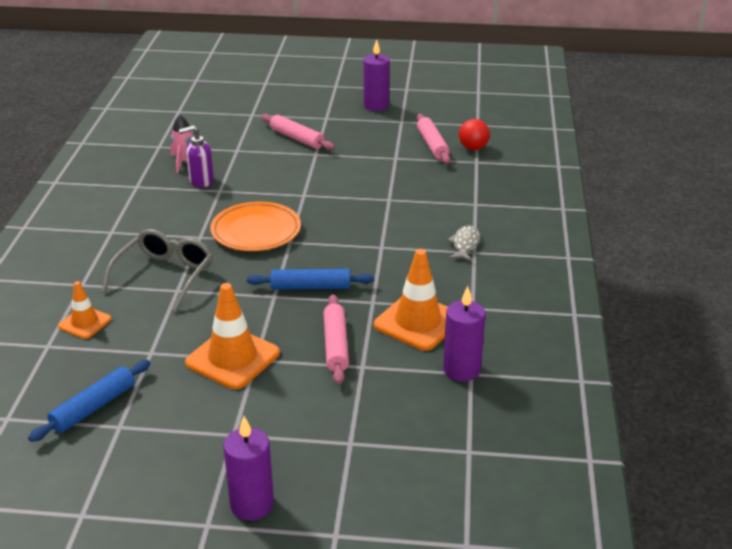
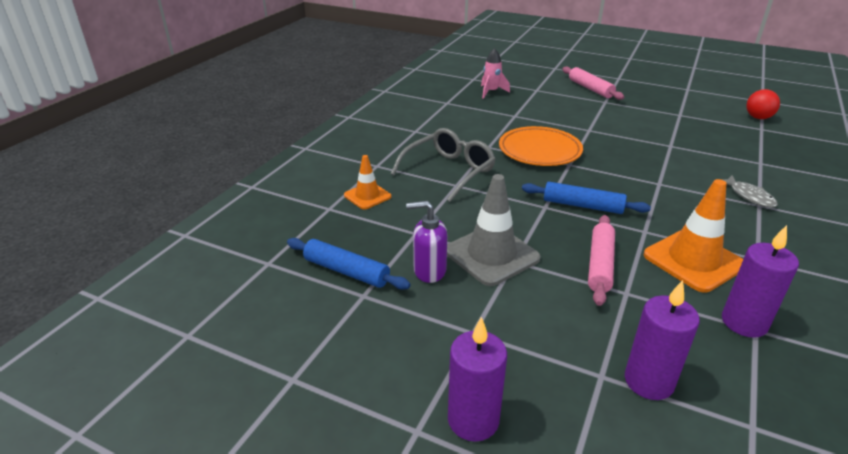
camera: 20 degrees right, 0 degrees up
(93, 407) = (346, 271): blue rolling pin -> blue rolling pin turned 60 degrees clockwise
(201, 181) = (501, 106): purple soap dispenser -> purple soap dispenser (429, 271)
(232, 358) = (491, 255): orange traffic cone -> grey traffic cone
(376, 105) = (665, 75): purple candle -> purple candle (648, 381)
(432, 145) = (716, 110): pink rolling pin -> none
(465, 244) = (749, 196): grey fish -> grey fish turned 120 degrees clockwise

